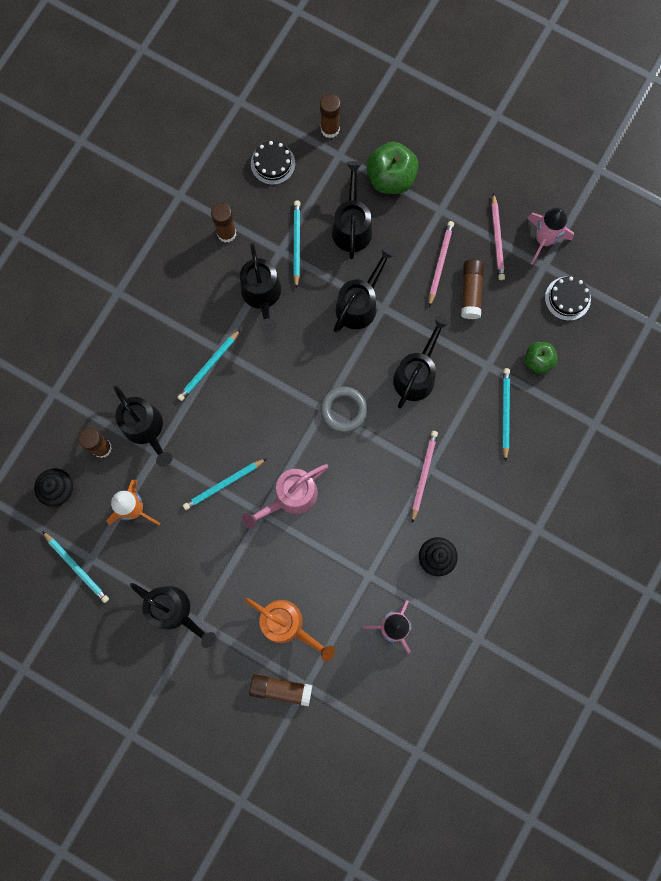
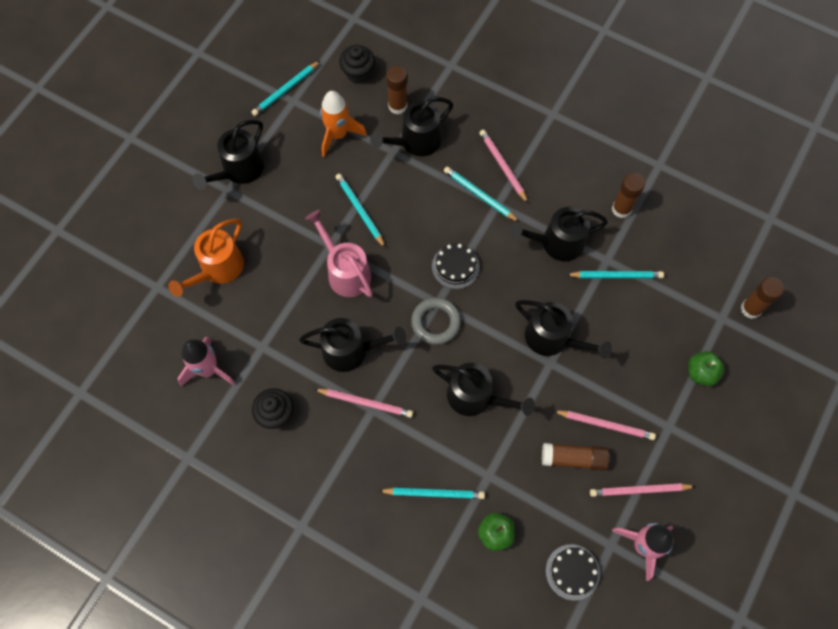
camera: 90 degrees right, 10 degrees down
(177, 343) = (503, 166): none -> pink pencil
(273, 163) = (703, 252): black cake -> black cake (455, 266)
(281, 689) = (157, 264): brown glue stick -> none
(352, 226) = (640, 331): black watering can -> black watering can (351, 351)
(391, 178) = (701, 373): green apple -> green apple, size x0.61

